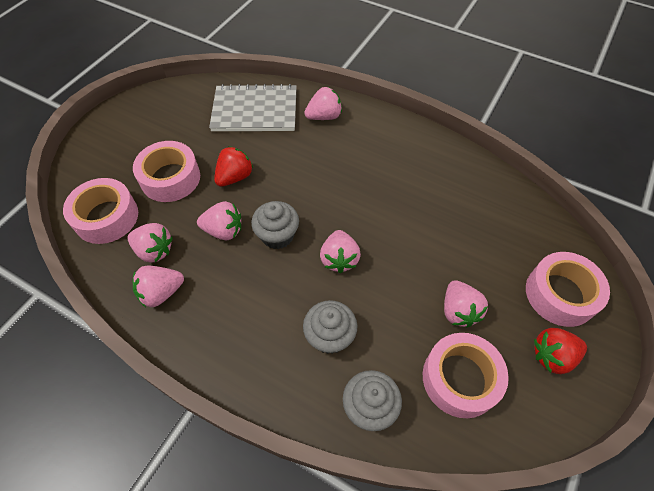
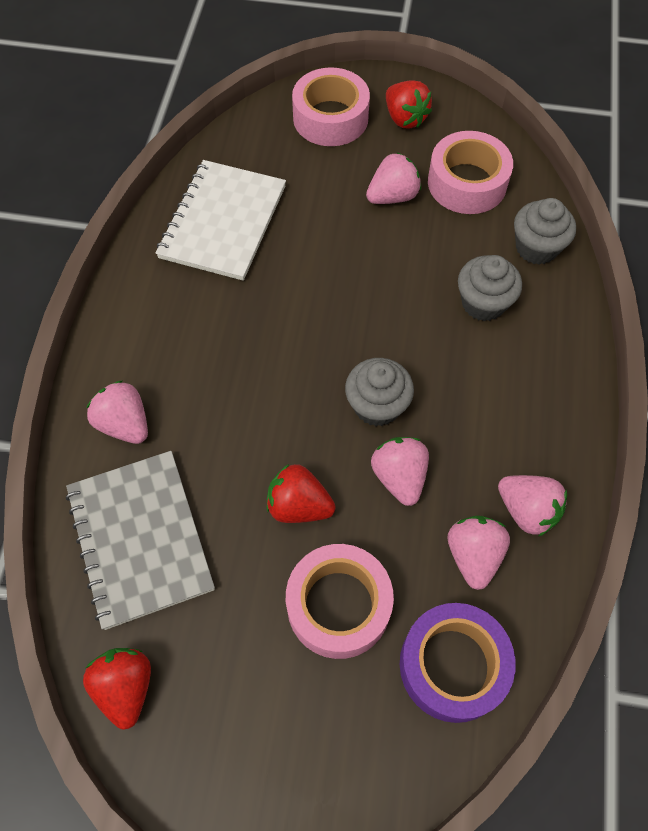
camera: 110 degrees left, 5 degrees up
(106, 217) = (452, 665): pink tape -> purple tape
(188, 93) = (126, 687): none -> red strawberry
(339, 259) = (380, 323): pink strawberry -> none
(460, 193) = (223, 222): none -> white notebook

